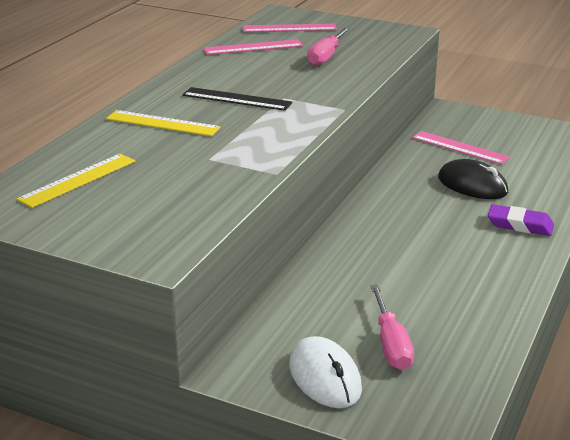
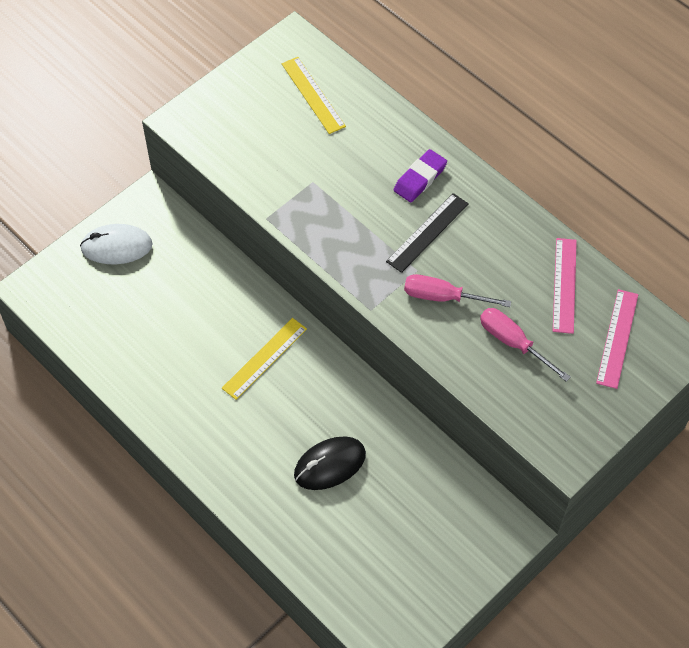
camera: 110 degrees right, 30 degrees up
(162, 123) = (395, 166): yellow ruler -> yellow ruler (264, 358)
(391, 344) = (130, 297): pink screwdriver -> pink screwdriver (443, 297)
(460, 147) = (413, 494): pink ruler -> none
(520, 225) = (242, 466): purple eraser -> purple eraser (420, 179)

